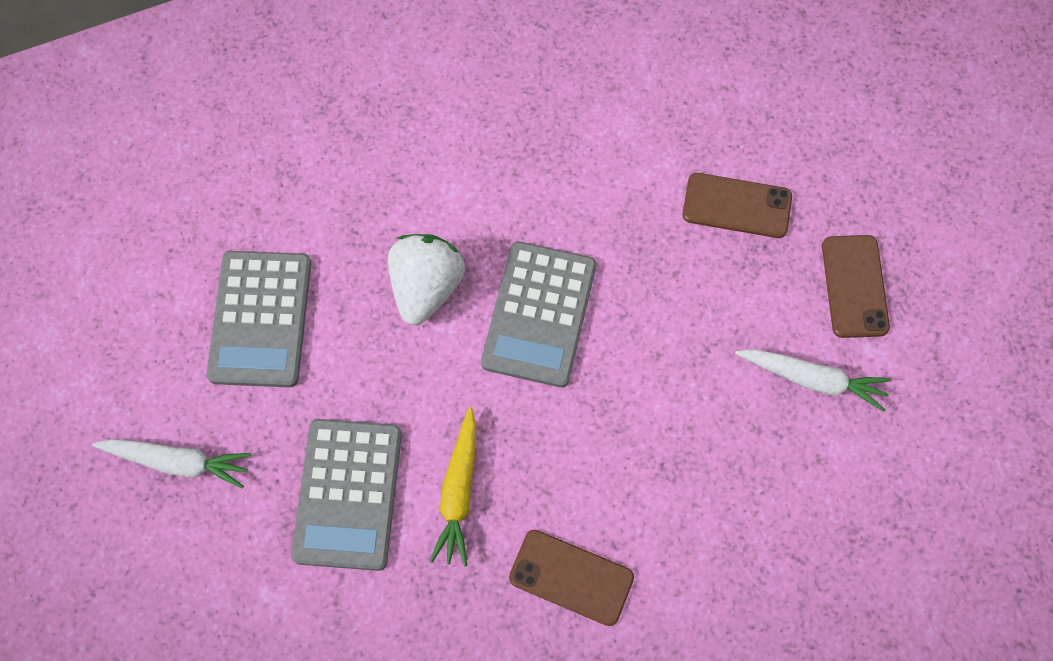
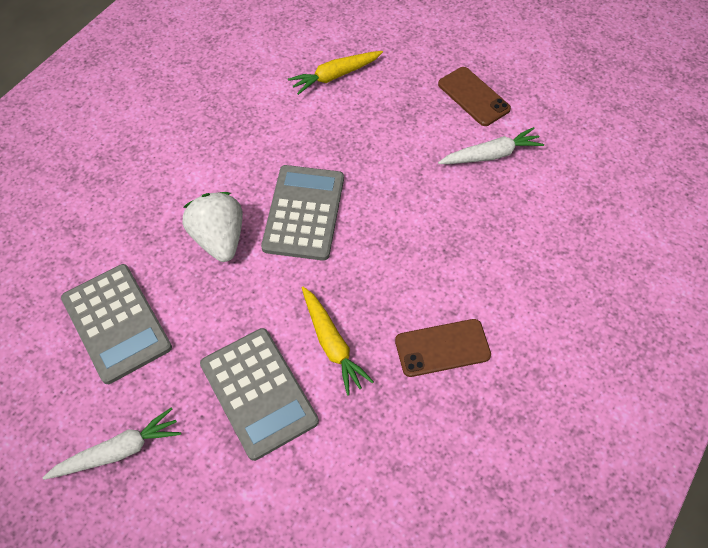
camera: 35 degrees left, 10 degrees down
(539, 314) = (304, 213): grey calculator -> grey calculator turned 150 degrees counterclockwise
(704, 152) = (335, 76): none -> yellow carrot
(737, 206) = (375, 92): brown phone -> none

